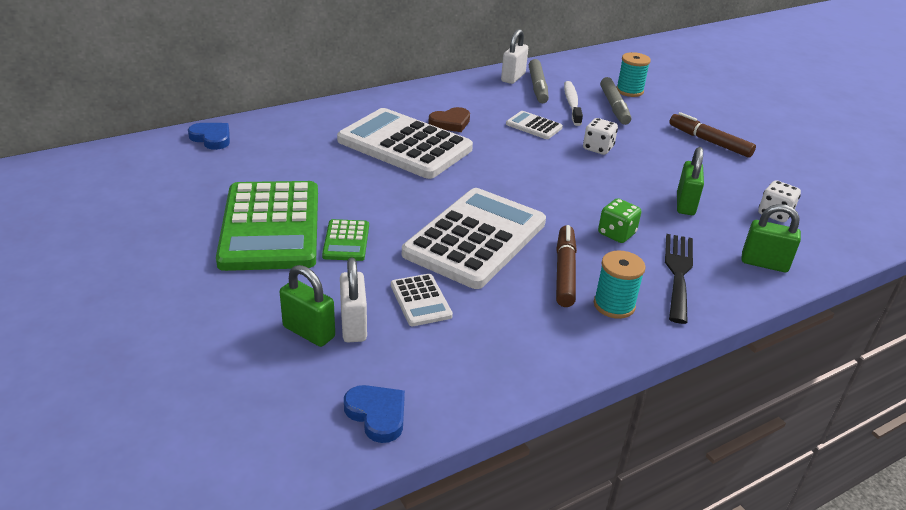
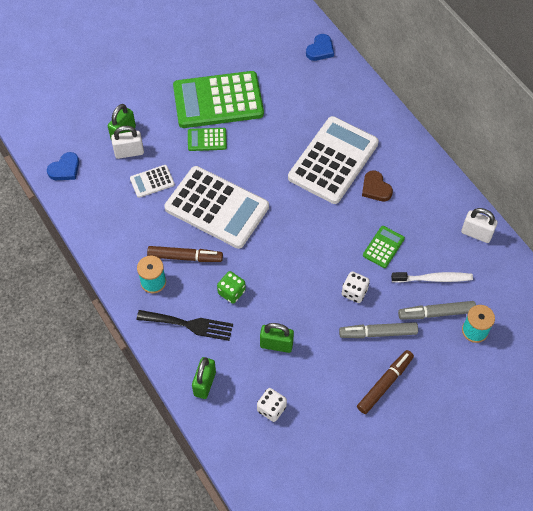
camera: 90 degrees right, 25 degrees up
(534, 126) = (383, 247): white calculator -> green calculator
(537, 87) = (461, 253): grey marker -> grey marker (378, 333)

